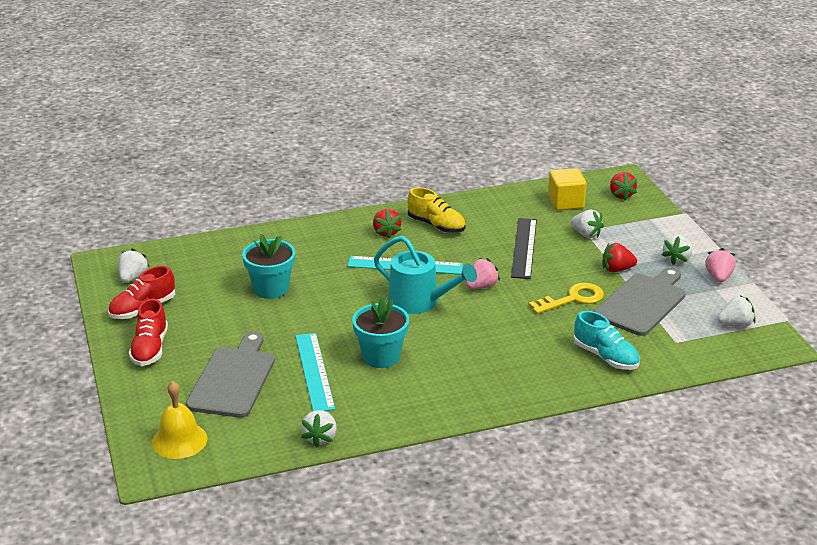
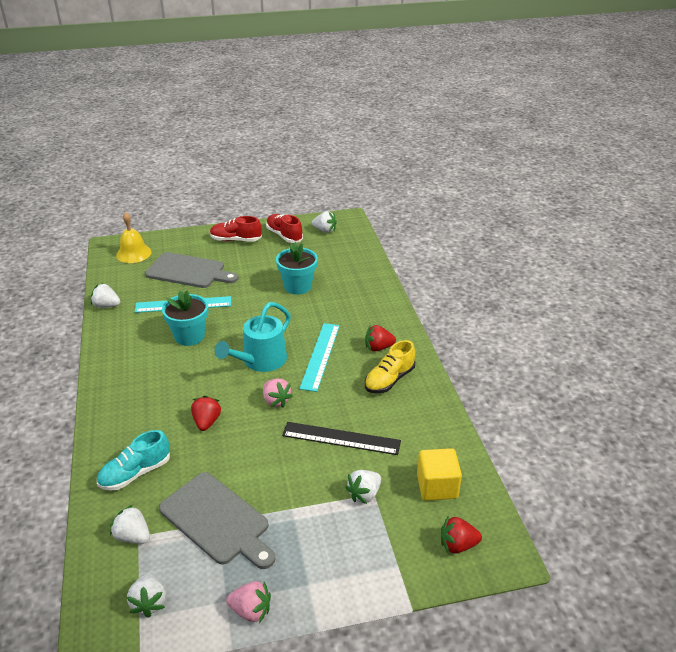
camera: 95 degrees right, 5 degrees up
(573, 299) = (239, 463): yellow key -> none
(617, 269) = (287, 509): red strawberry -> red strawberry (206, 422)
(677, 259) = (298, 573): white strawberry -> white strawberry (133, 536)

